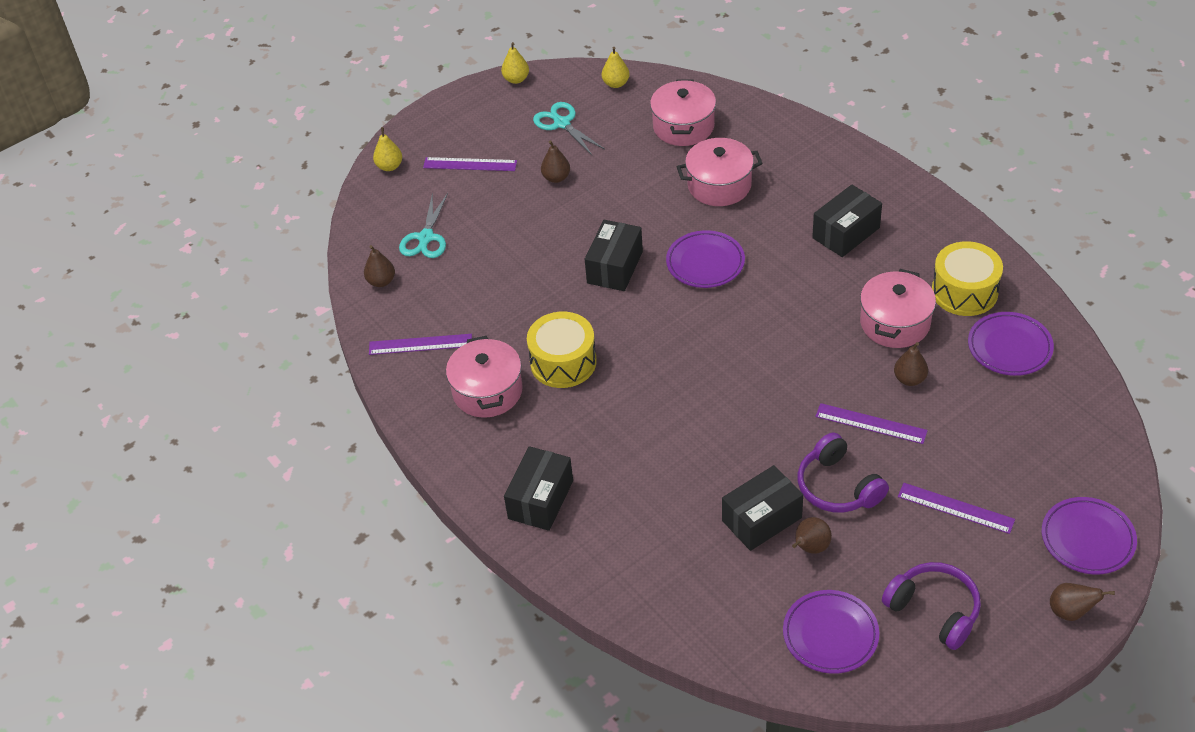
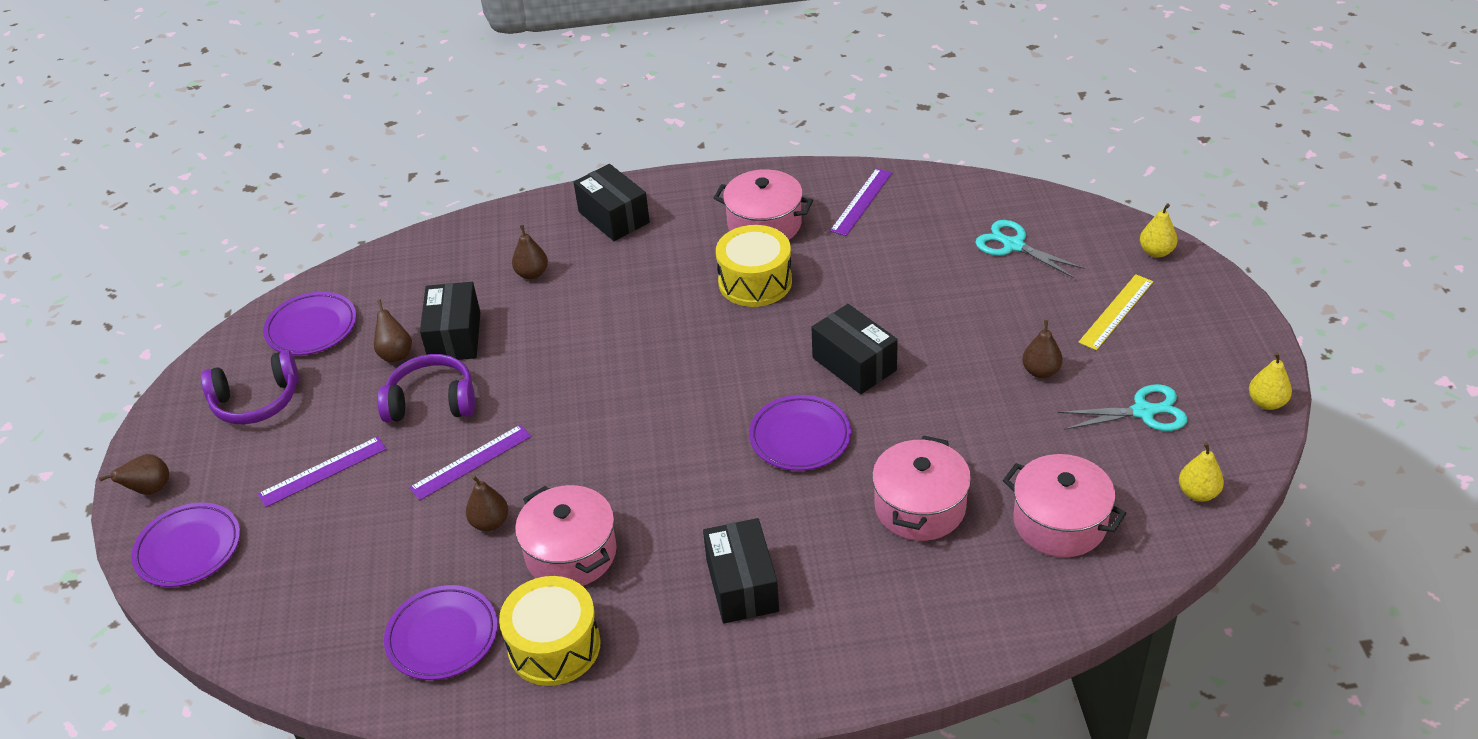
camera: 120 degrees right, 5 degrees down
(381, 281) = (970, 200): brown pear -> brown pear (532, 274)
(470, 164) = (1116, 312): purple ruler -> yellow ruler

